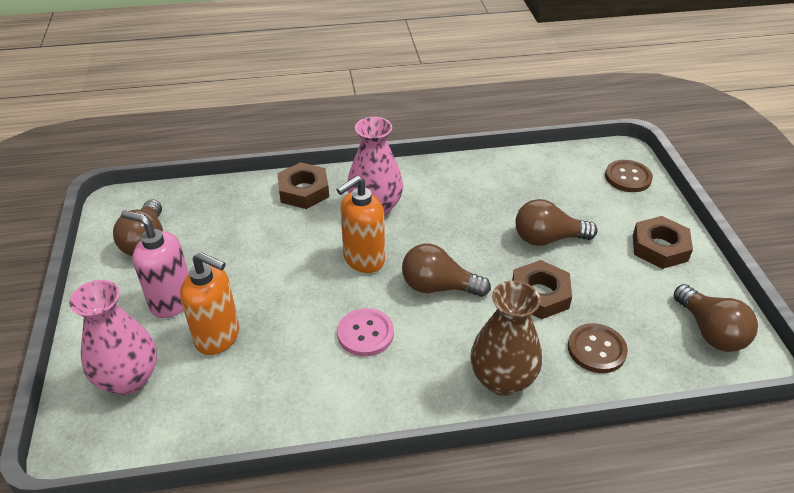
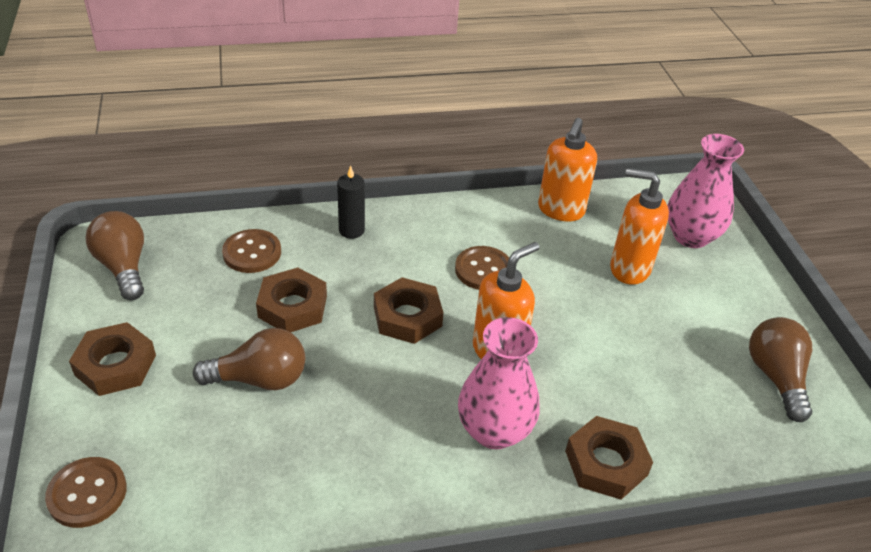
camera: 175 degrees right, 0 degrees up
(171, 301) = (697, 303): pink soap dispenser -> none
(263, 414) = (560, 210): none -> orange soap dispenser
(365, 333) = (483, 270): pink button -> brown button
(438, 287) = (407, 316): brown light bulb -> brown nut
(502, 379) = (351, 230): brown vase -> black candle

